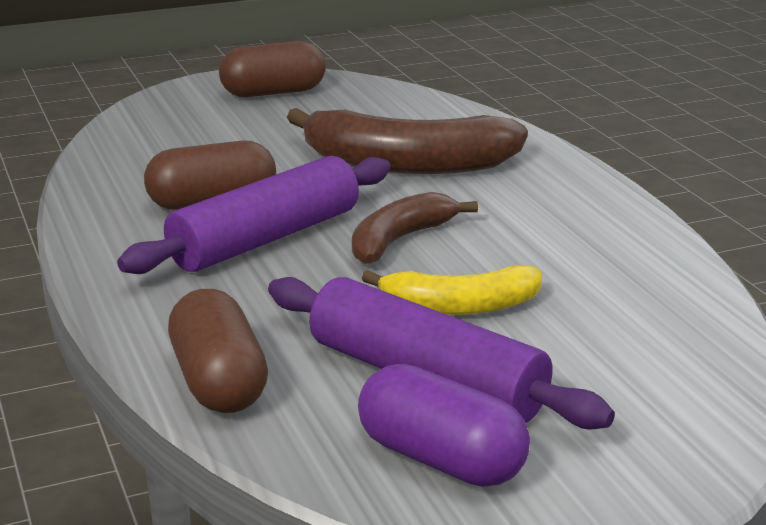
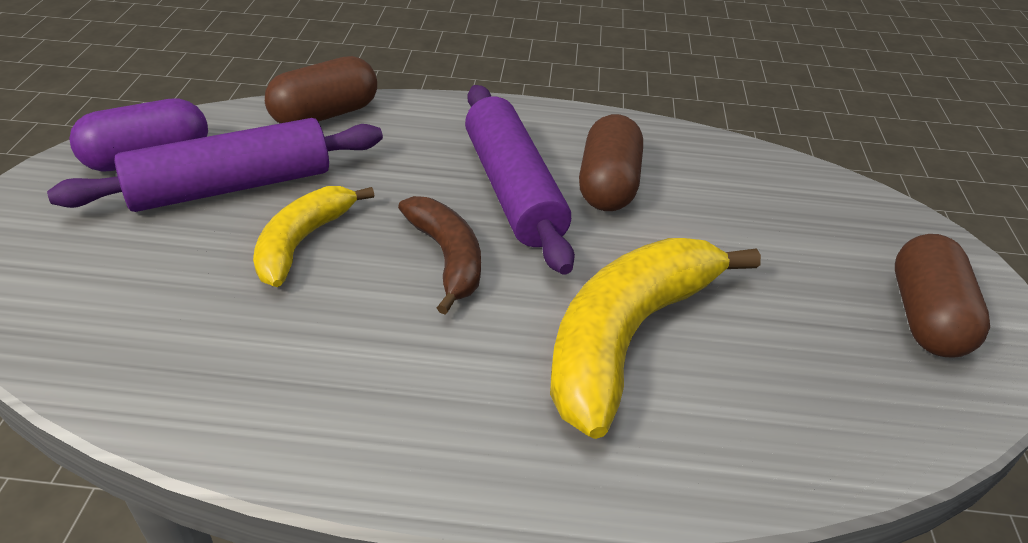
camera: 115 degrees right, 15 degrees up
(218, 382) = (325, 114): brown capsule -> brown capsule turned 45 degrees counterclockwise
(406, 164) = (627, 337): brown banana -> yellow banana

